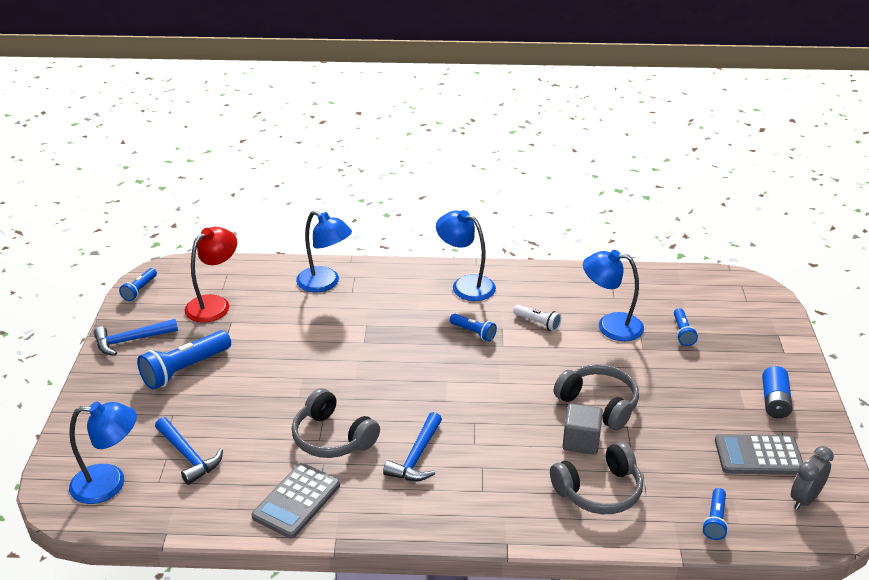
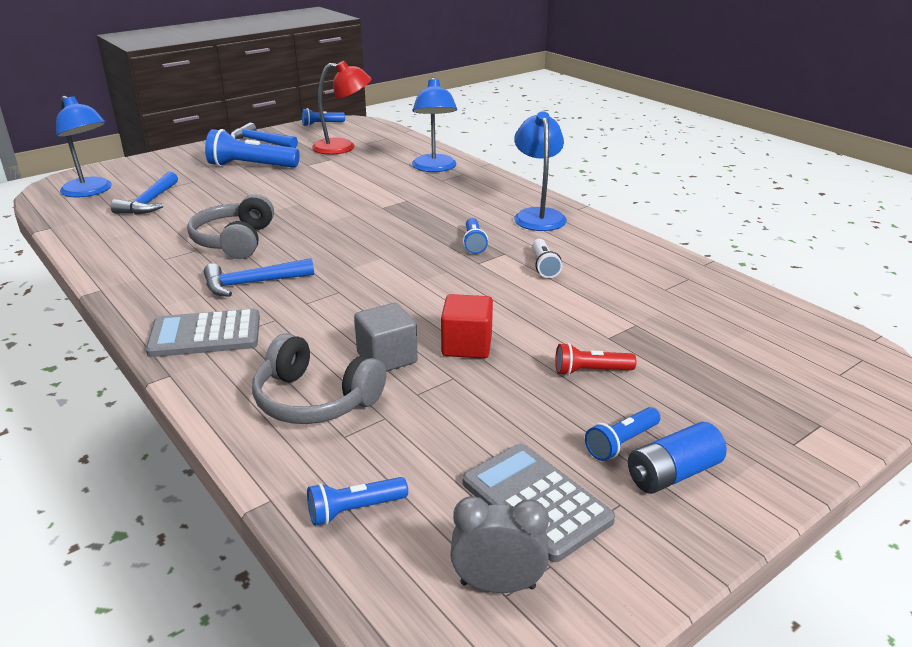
camera: 50 degrees right, 5 degrees down
(296, 501) = (135, 257): grey calculator -> grey calculator (205, 335)
(599, 404) = (467, 346): grey headphones -> red cube
(610, 325) = (612, 304): blue lamp -> none
(669, 375) = (590, 371): none -> red flashlight
(682, 333) = (685, 352): blue flashlight -> blue flashlight (621, 443)

